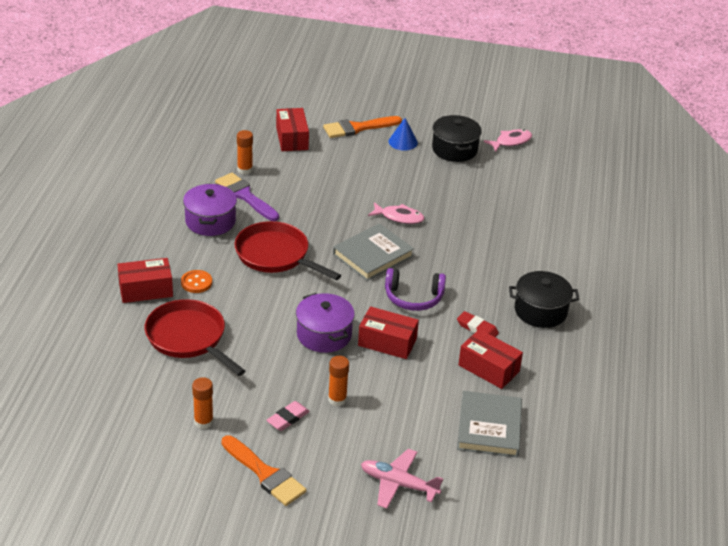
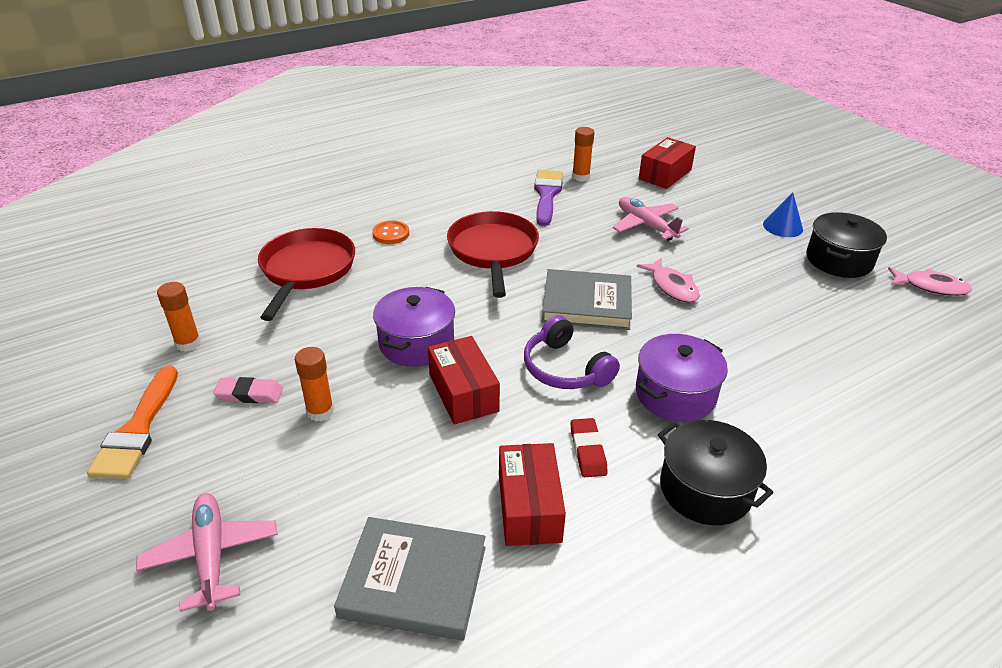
camera: 50 degrees right, 0 degrees up
(146, 290) = (345, 217): red box -> none
(210, 221) = (484, 197): purple pot -> purple pot (675, 394)
(332, 184) = (646, 225): none -> pink plane
(358, 128) = (748, 195): orange brush -> none
(489, 427) = (414, 581): grey book -> grey book turned 45 degrees clockwise

